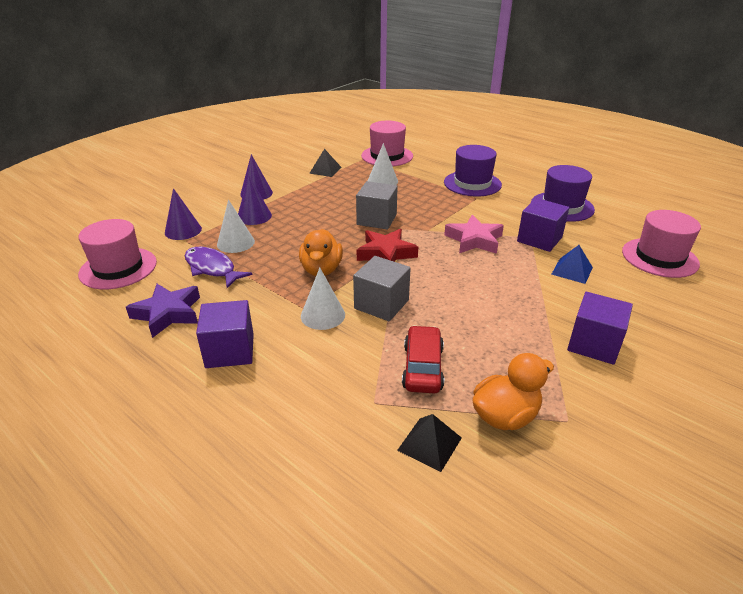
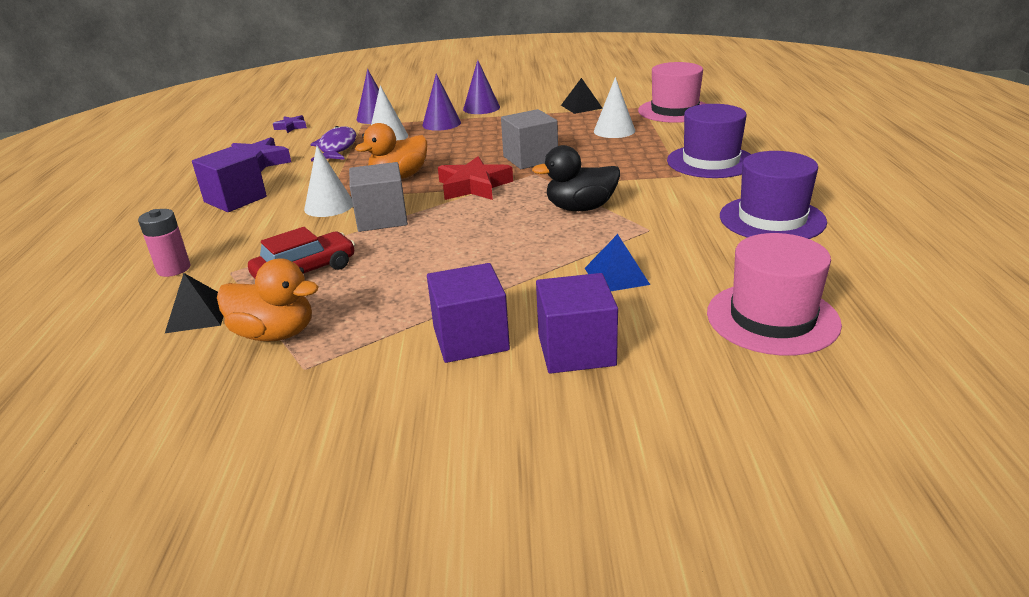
camera: 50 degrees right, 5 degrees down
(118, 268) = (291, 127): pink hat -> purple star
(324, 430) = (174, 269): none -> pink battery
(474, 240) = (580, 208): pink star -> black duck
(539, 239) = (655, 236): purple cube -> purple cube (576, 350)

